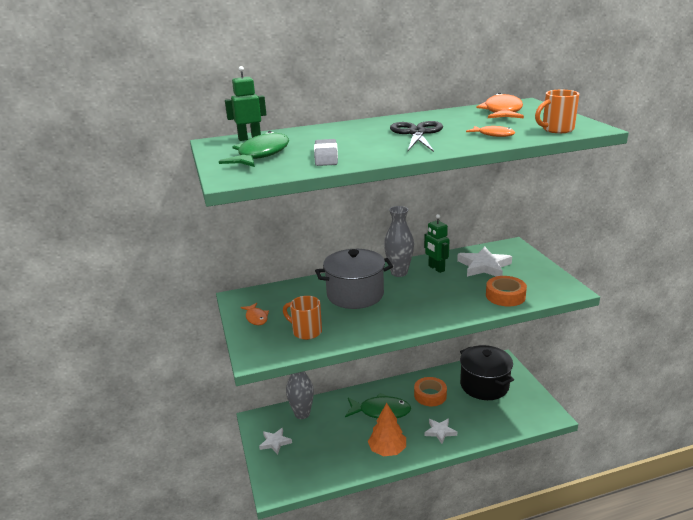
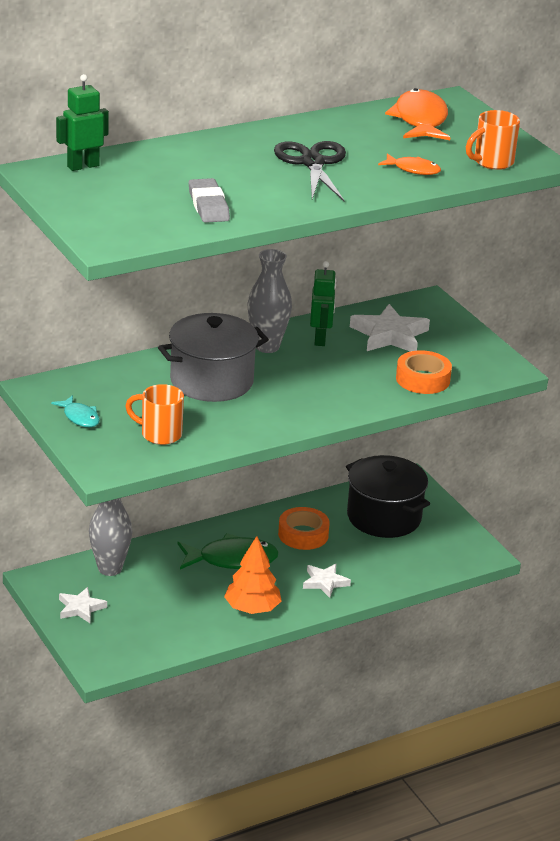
camera: 15 degrees left, 5 degrees up
(256, 318) = (80, 417): orange fish -> turquoise fish
(261, 155) = (120, 200): green fish -> none
(436, 268) = (320, 339): green robot -> green robot turned 135 degrees counterclockwise

